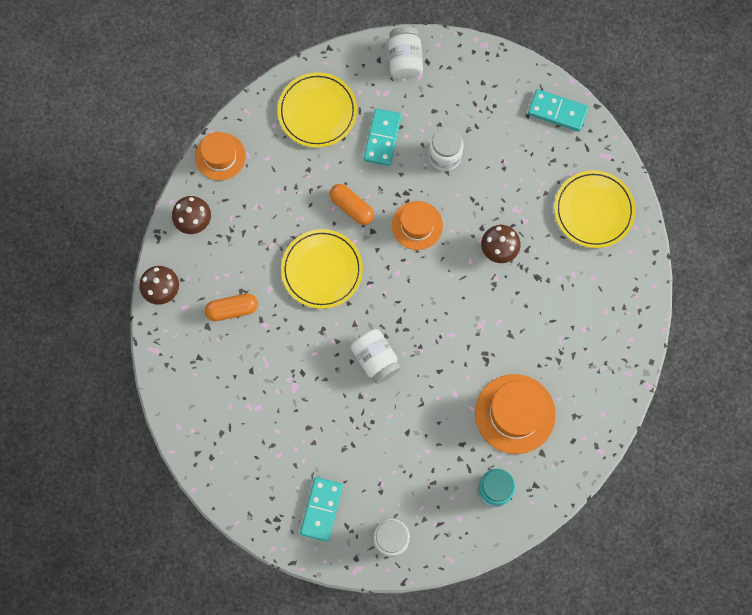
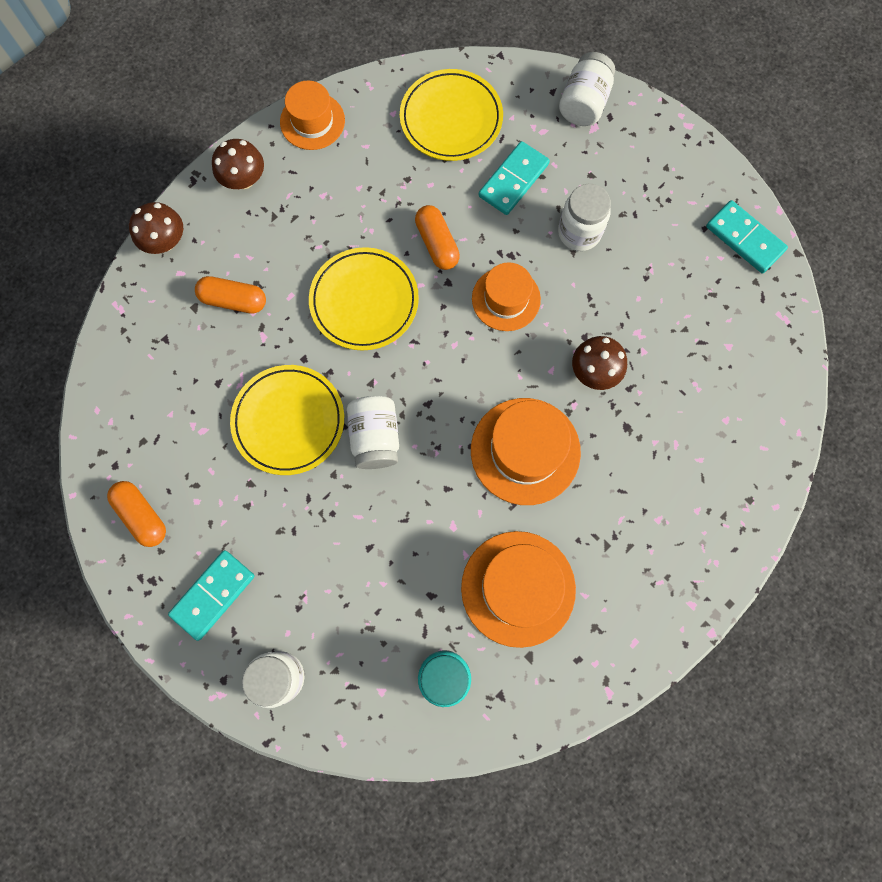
camera: 25 degrees right, 0 degrees up
(247, 481) = (141, 516): none -> orange capsule
(478, 323) = (525, 451): none -> orange hat
(594, 210) = (738, 377): yellow plate -> yellow plate (288, 421)

